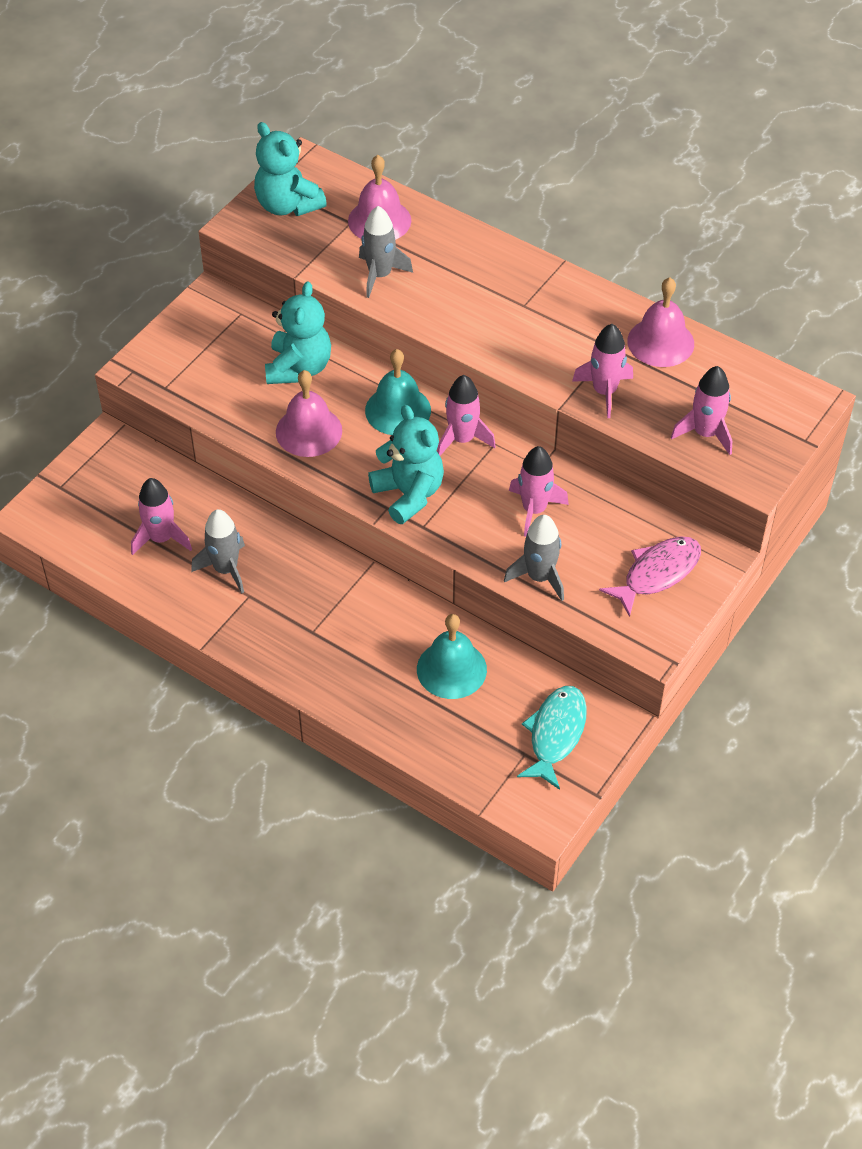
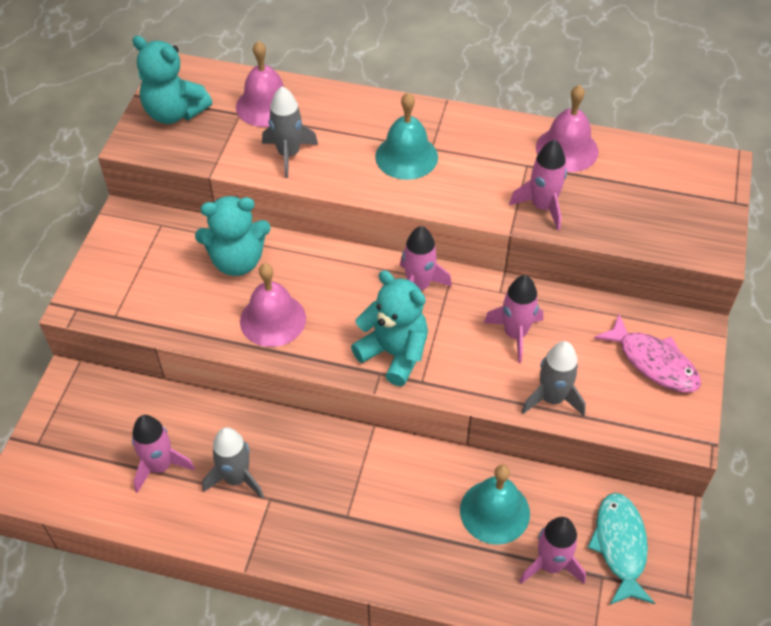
camera: 20 degrees left, 0 degrees up
(299, 368) = (237, 261): turquoise teddy bear -> turquoise teddy bear turned 90 degrees clockwise
(398, 410) = (347, 275): turquoise bell -> turquoise bell (406, 156)
(657, 573) = (653, 362): pink fish -> pink fish turned 105 degrees clockwise
(705, 433) = (649, 220): pink rocket -> pink rocket (550, 565)

